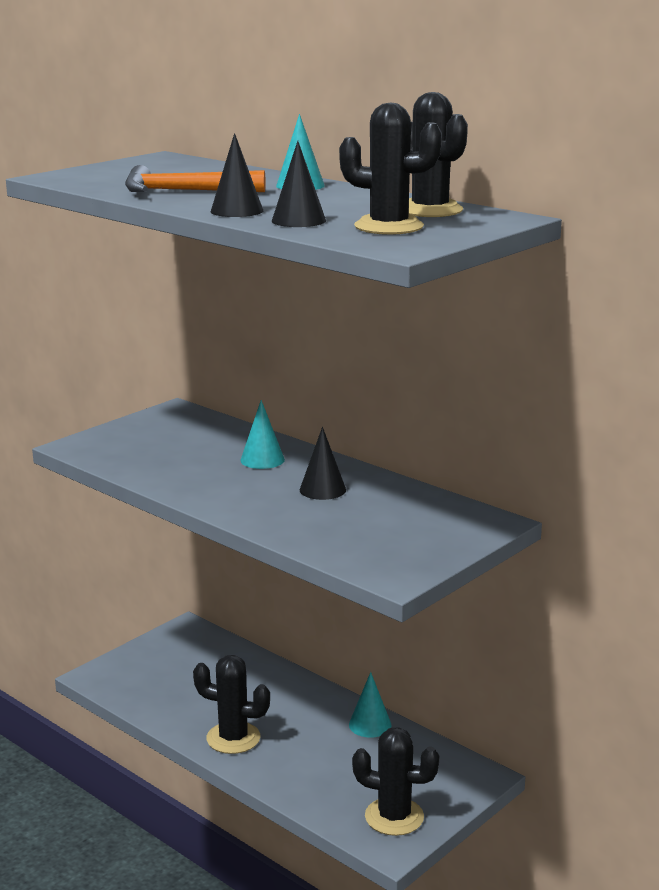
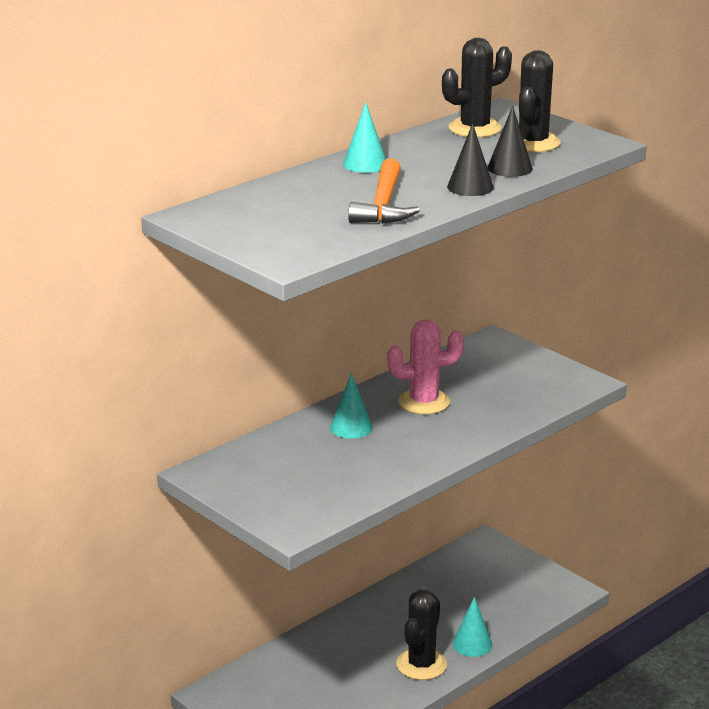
camera: 85 degrees left, 5 degrees up
(322, 489) = (424, 402): black cone -> pink cactus
(370, 724) = (408, 589): turquoise cone -> turquoise cone (472, 644)
(394, 817) = (536, 586): black cactus -> none

